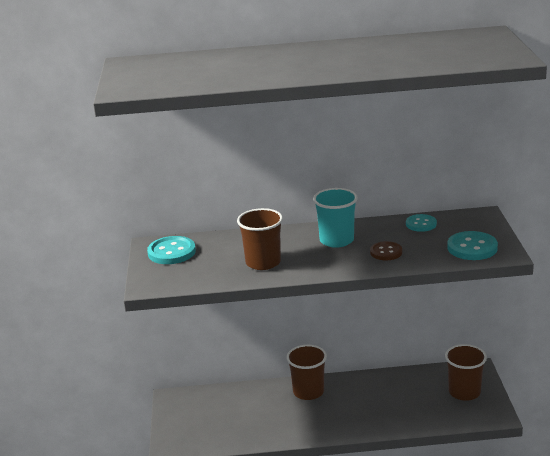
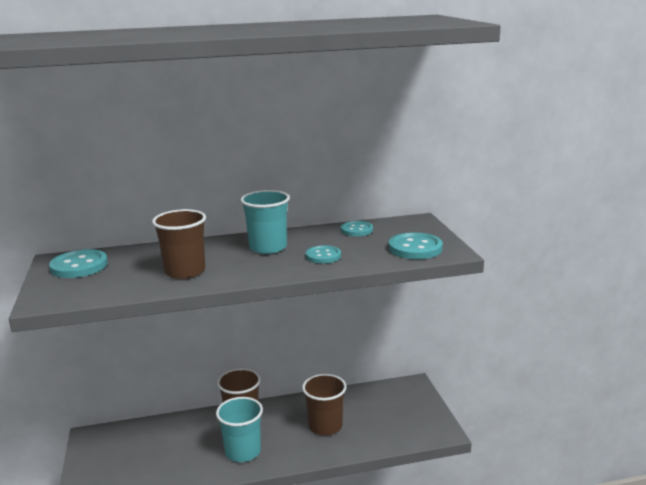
camera: 10 degrees left, 5 degrees down
(308, 421) = (243, 452): none -> turquoise cup
(386, 252) = (323, 256): brown button -> turquoise button
(464, 392) = (405, 409): brown cup -> brown cup (325, 426)

